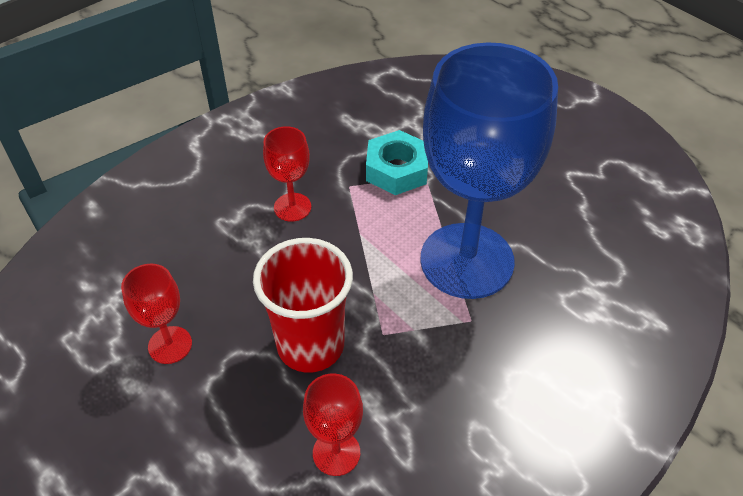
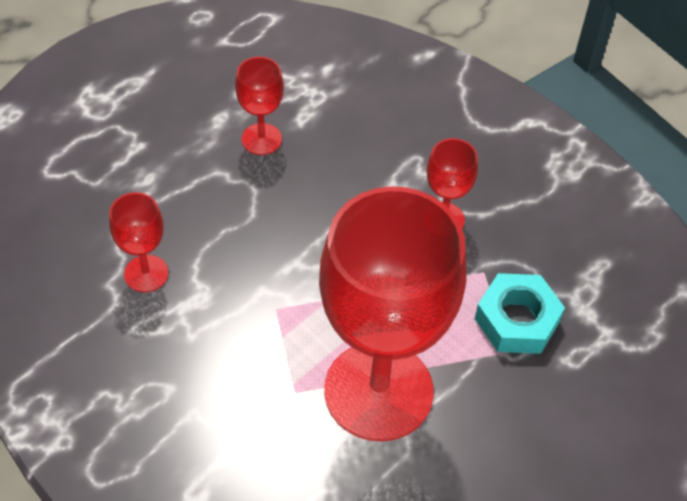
camera: 85 degrees right, 5 degrees up
(310, 345) = (261, 247): red cup -> none
(467, 260) = (378, 391): blue goblet -> red goblet

